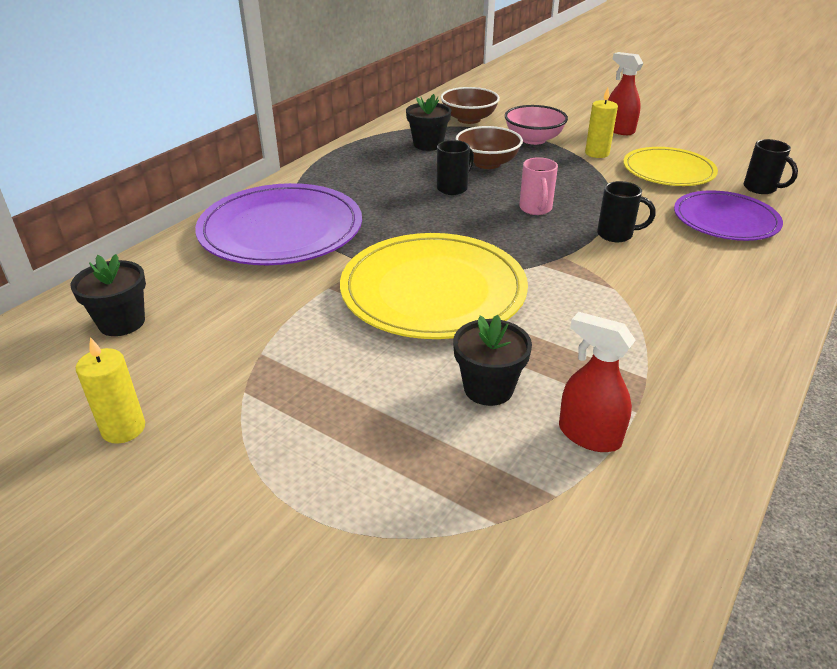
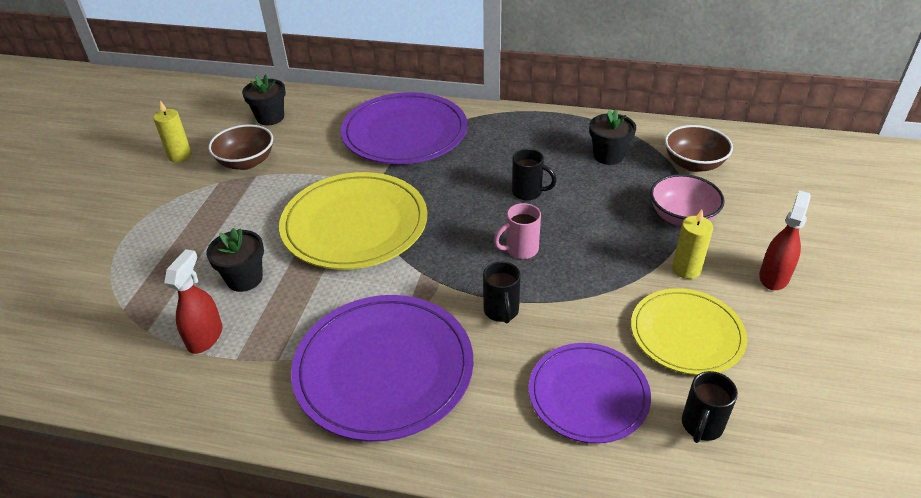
camera: 70 degrees right, 5 degrees up
(487, 163) = (596, 200): brown bowl -> brown bowl (246, 162)
(676, 309) = (384, 368): none -> purple plate

